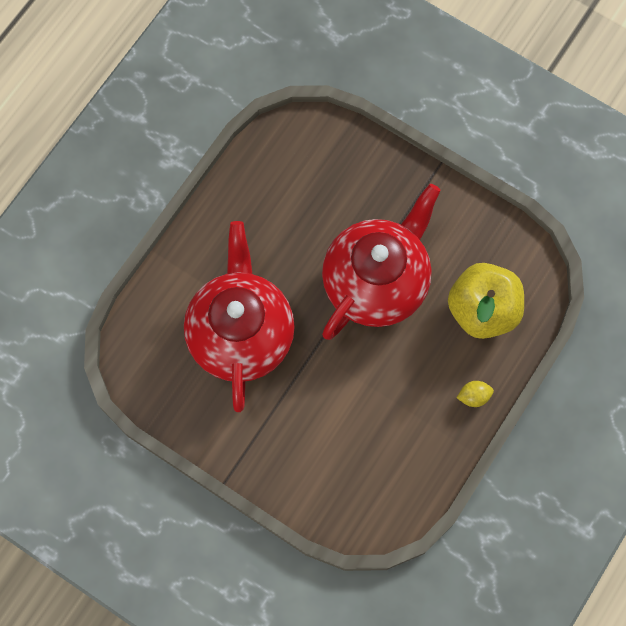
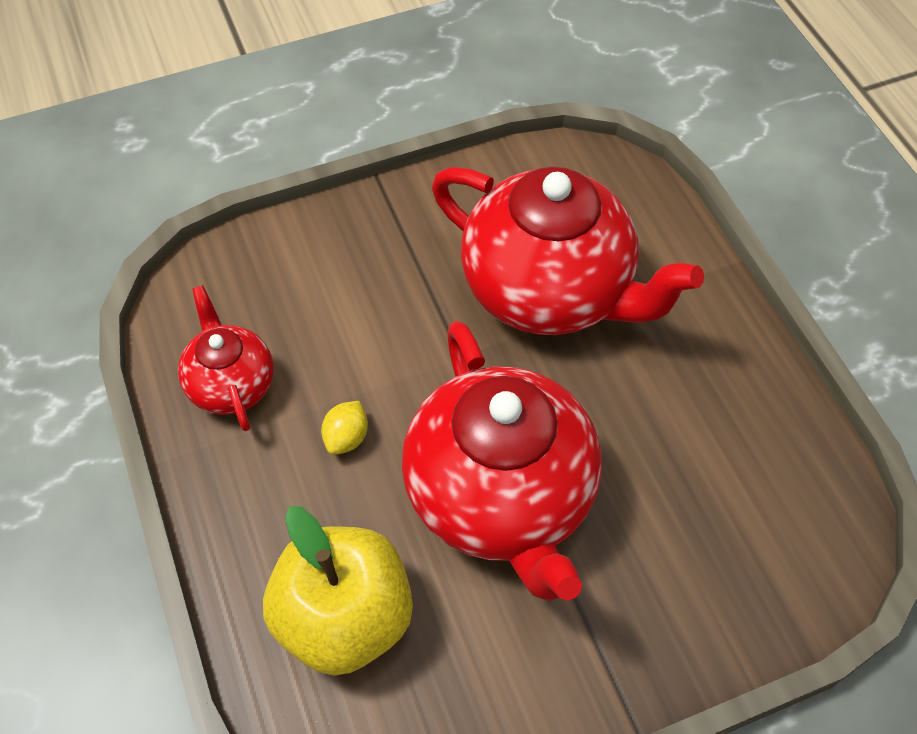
camera: 125 degrees right, 15 degrees down
(411, 453) = (231, 384): none -> red teapot
(473, 396) = (233, 512): yellow lemon -> yellow lemon (346, 437)

